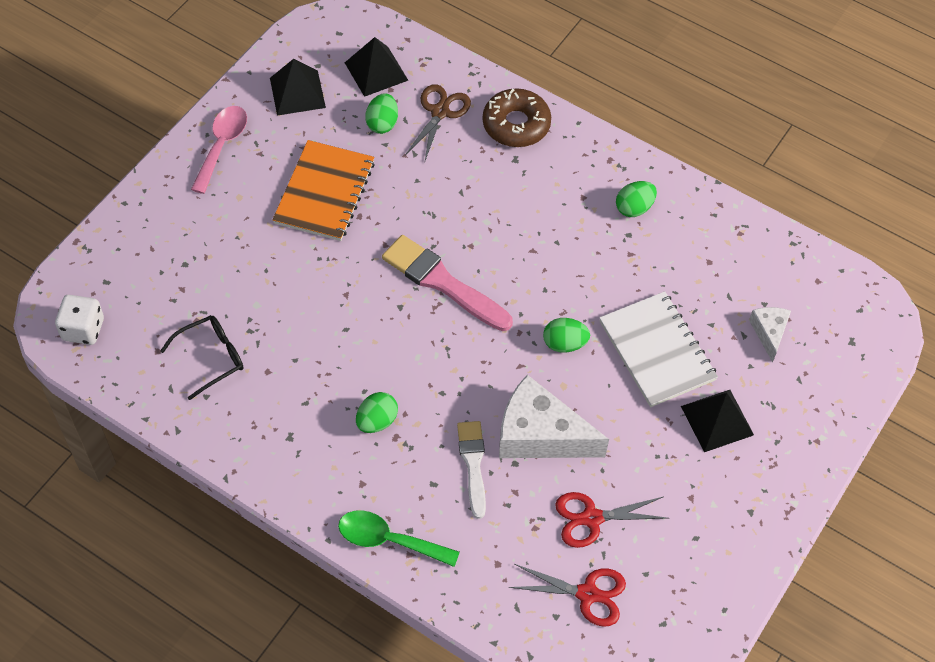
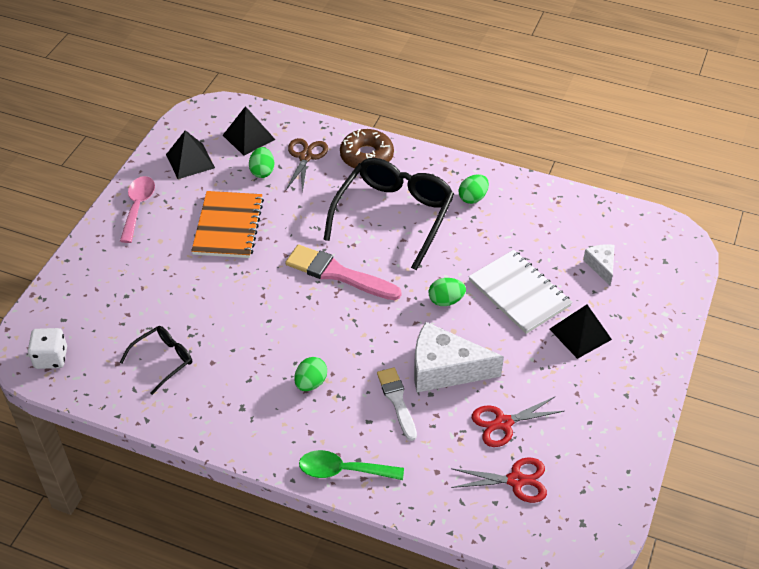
camera: 10 degrees left, 10 degrees down
(530, 215) = (394, 215): none -> black glasses

